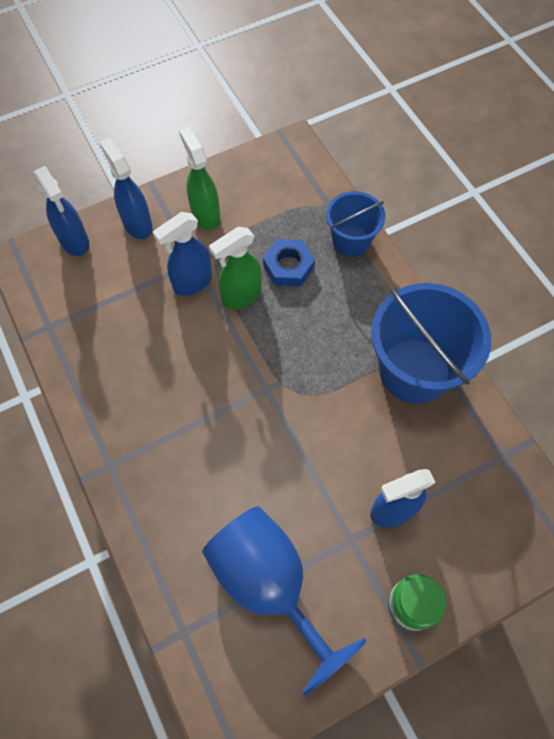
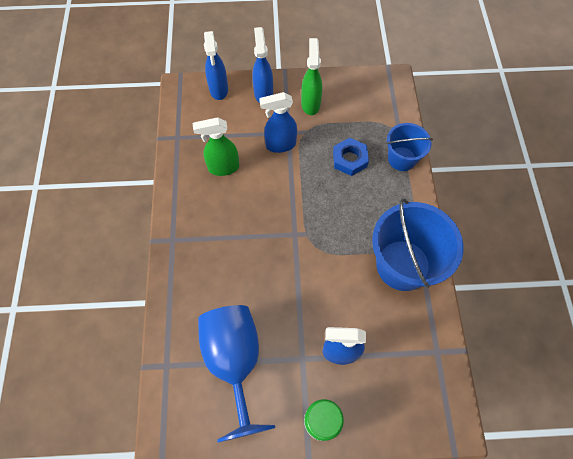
camera: 25 degrees right, 0 degrees up
(241, 296) = (308, 166): green spray bottle -> green spray bottle (223, 168)

